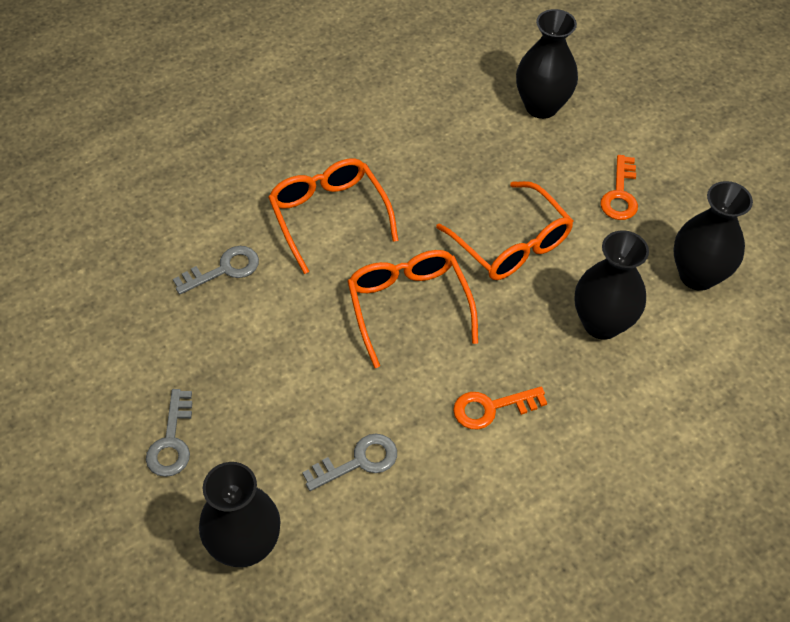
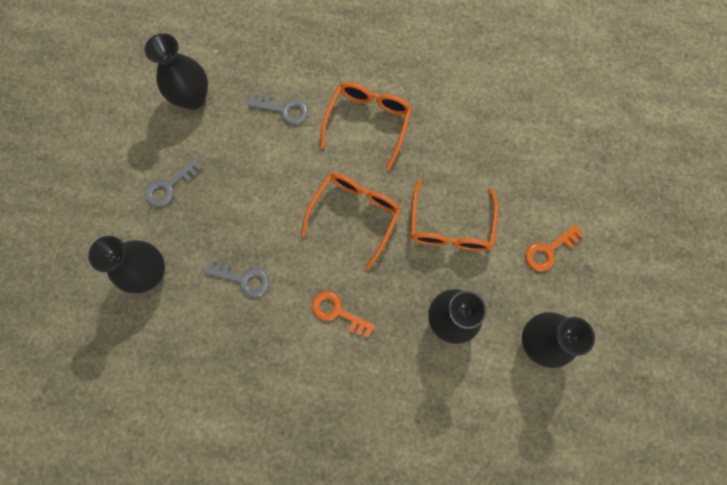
camera: 45 degrees right, 20 degrees up
(541, 106) = (564, 152): black vase -> black vase (193, 98)

